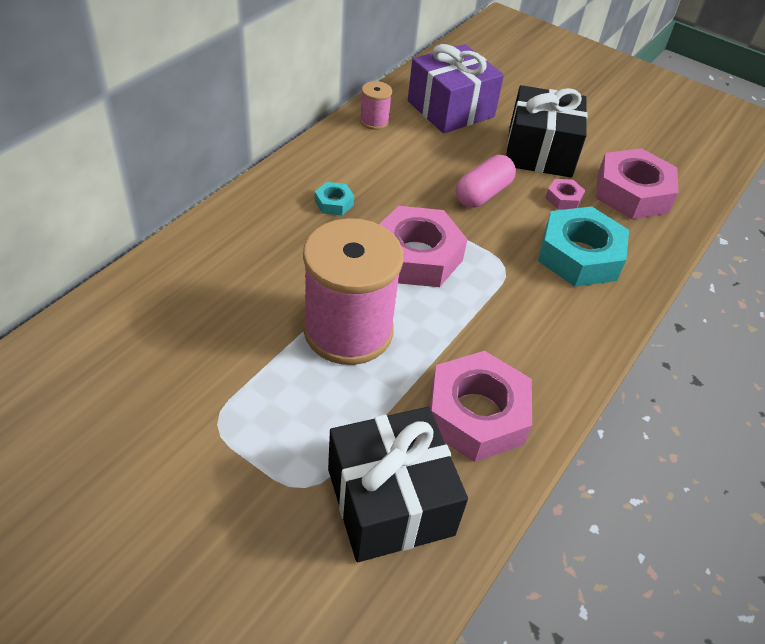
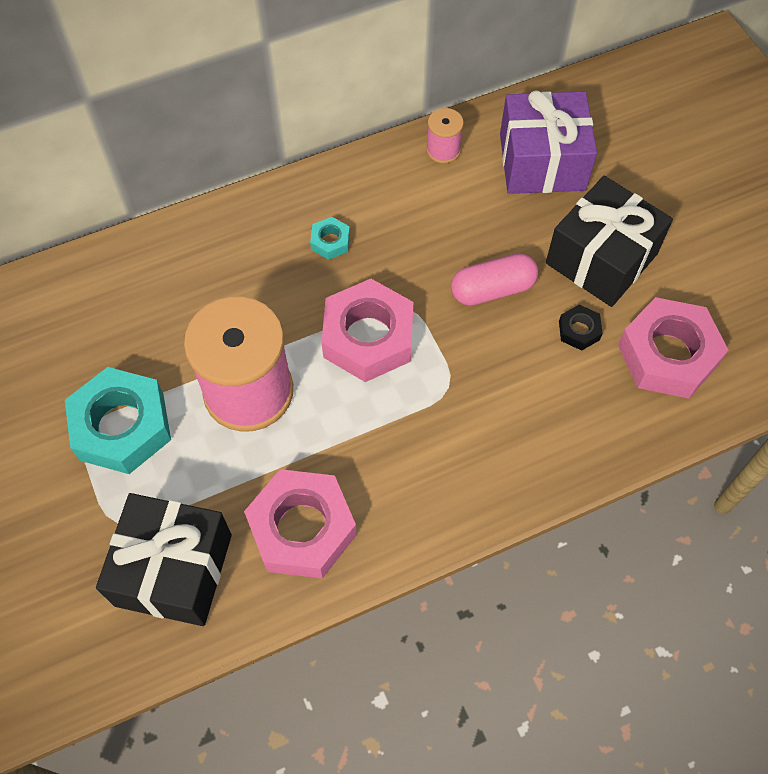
camera: 35 degrees right, 15 degrees up
(563, 198) = (579, 330): pink nut -> black nut
(579, 256) = (538, 408): turquoise nut -> turquoise nut (122, 426)

